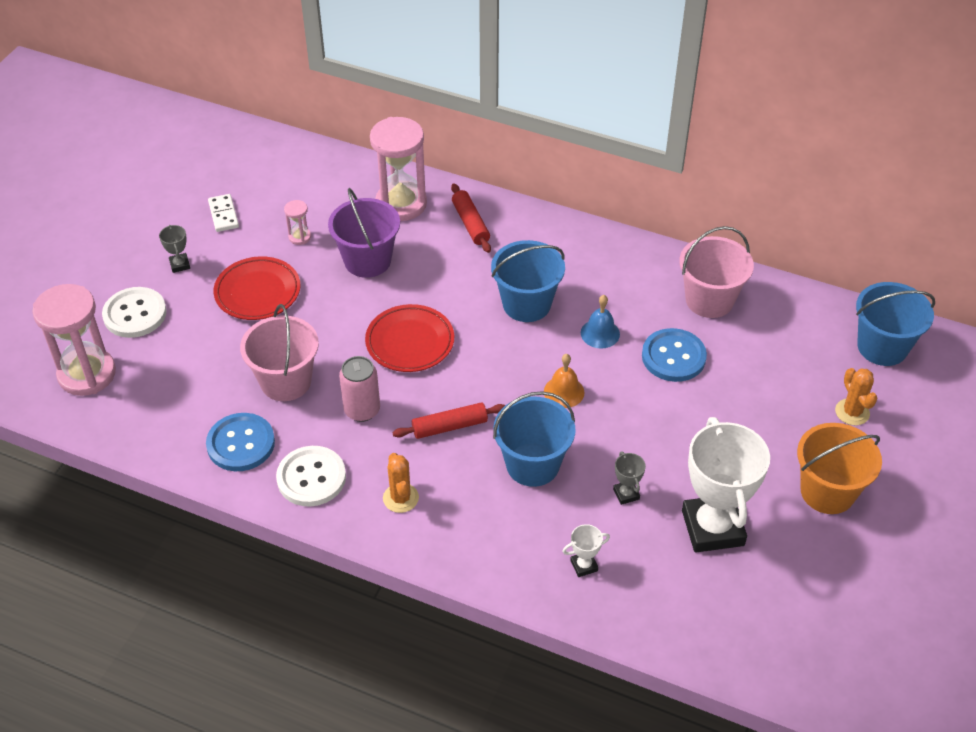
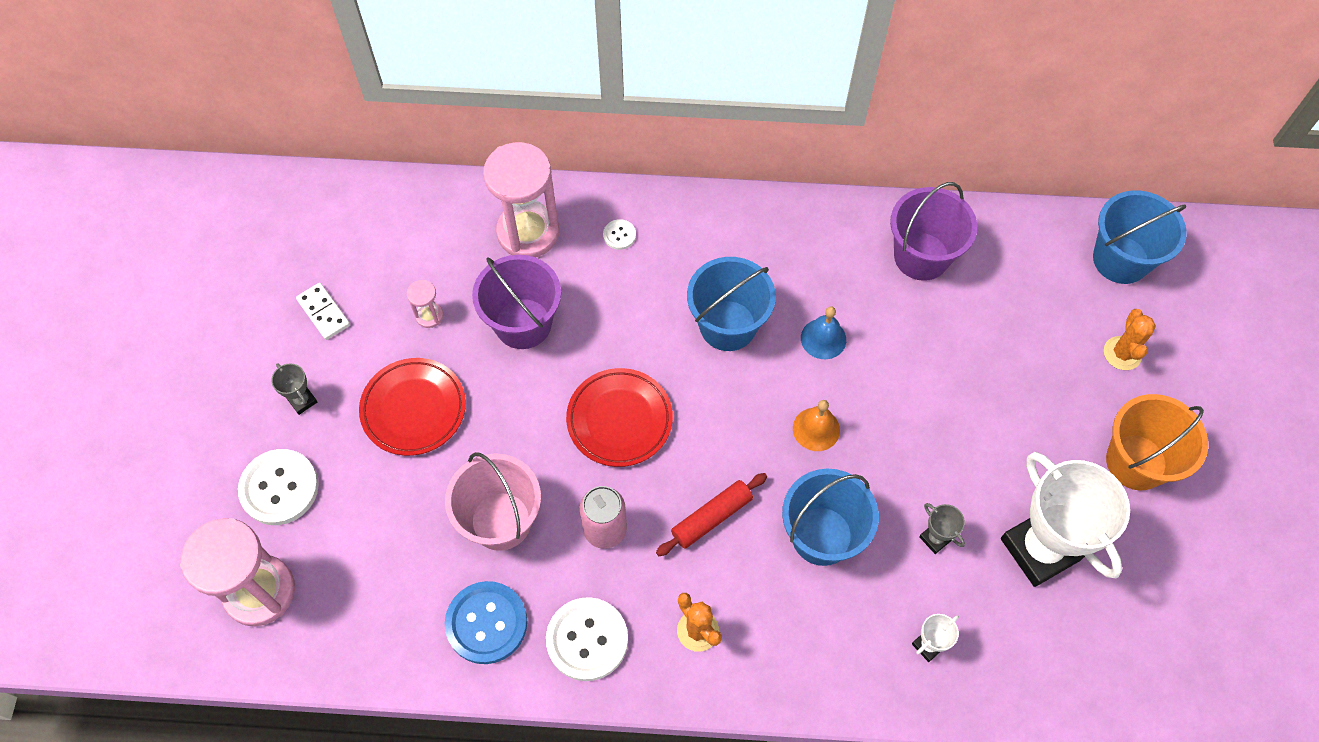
camera: 20 degrees left, 15 degrees up
(470, 223) = (619, 235): red rolling pin -> white button
(673, 357) = (913, 343): blue button -> none
(709, 300) = (921, 256): pink bucket -> purple bucket
(852, 412) = (1122, 353): orange cactus -> orange cactus turned 45 degrees clockwise

